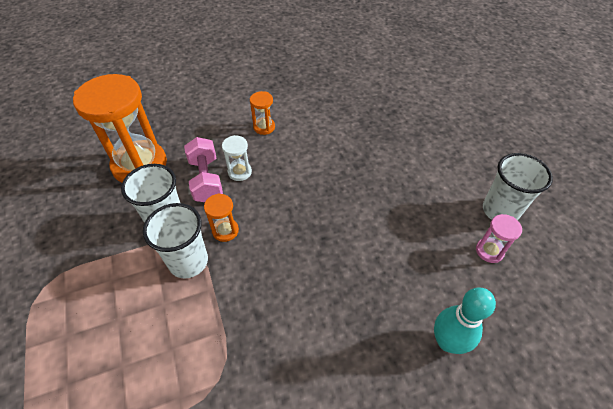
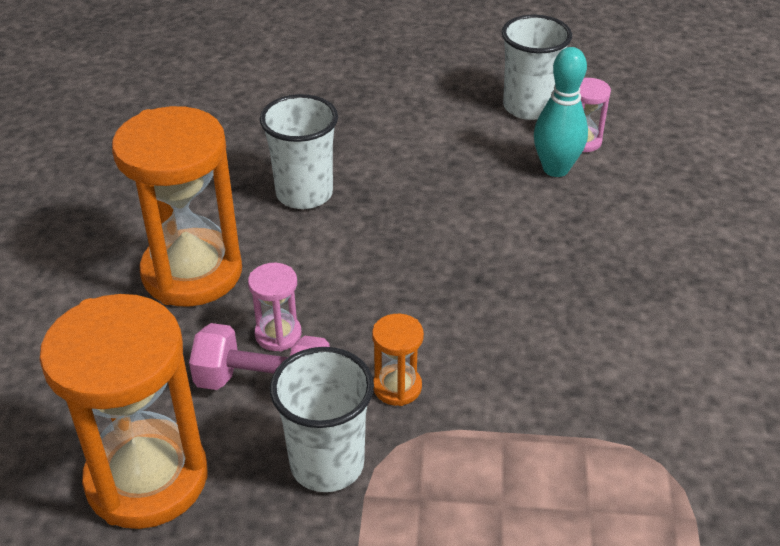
camera: 65 degrees left, 10 degrees down
(188, 262) = (434, 451): white cup -> white cup (304, 194)
(239, 172) = (278, 334): white hourglass -> pink hourglass
(264, 127) = (192, 272): orange hourglass -> orange hourglass, size x2.28
(447, 342) = (688, 225): turquoise bowling pin -> turquoise bowling pin (555, 169)

